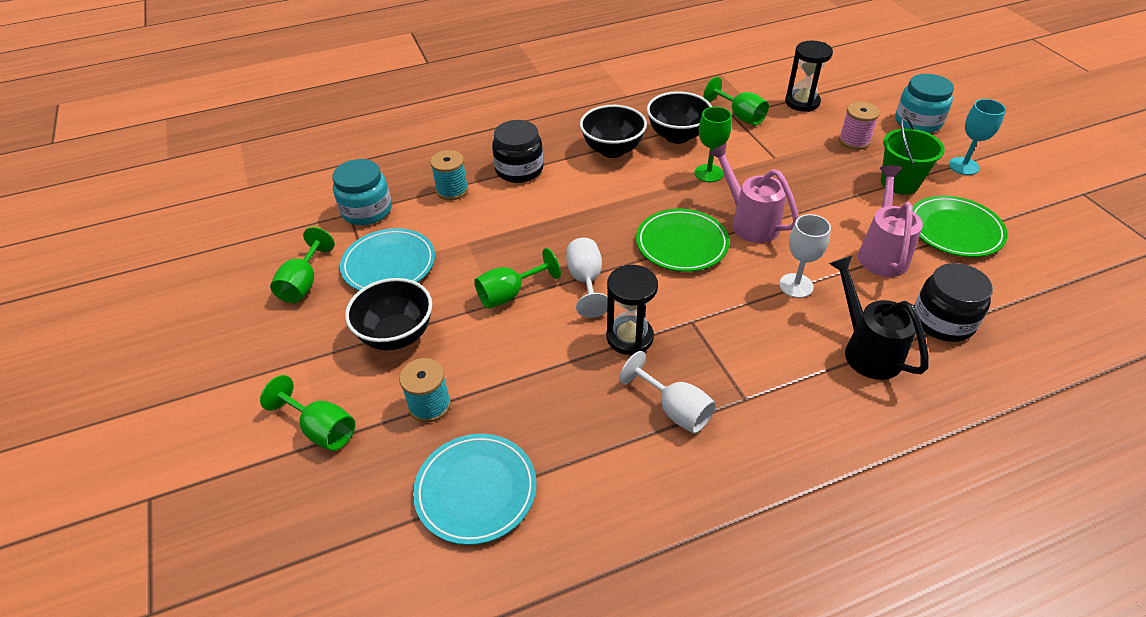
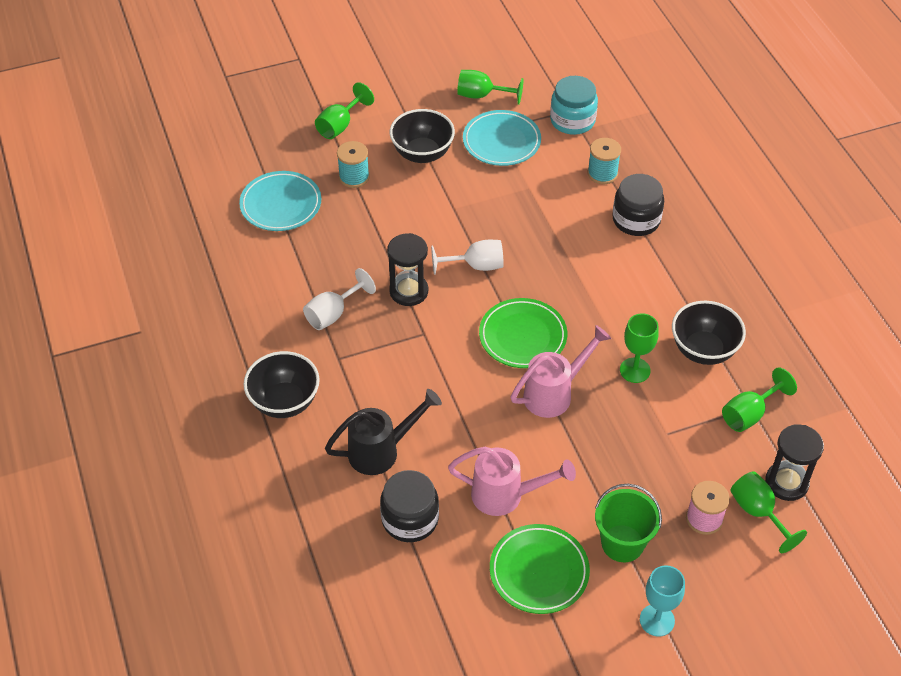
camera: 90 degrees right, 5 degrees up
(509, 294) = (463, 217): green goblet -> green goblet (758, 512)
(612, 150) = (673, 293): black bowl -> black bowl (284, 402)
(796, 285) = (462, 415): white goblet -> none
(917, 122) = (751, 599): turquoise jar -> none

